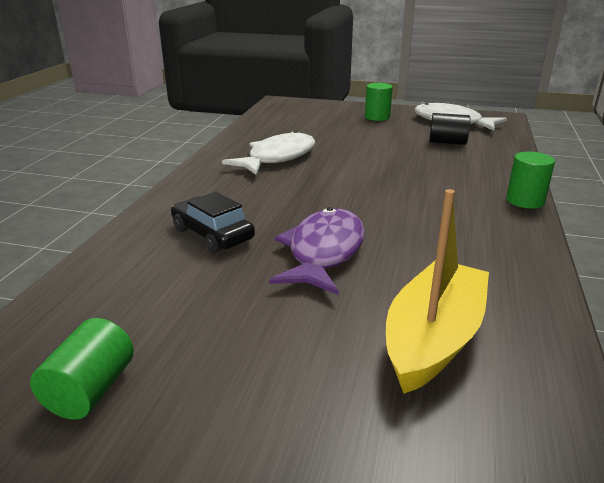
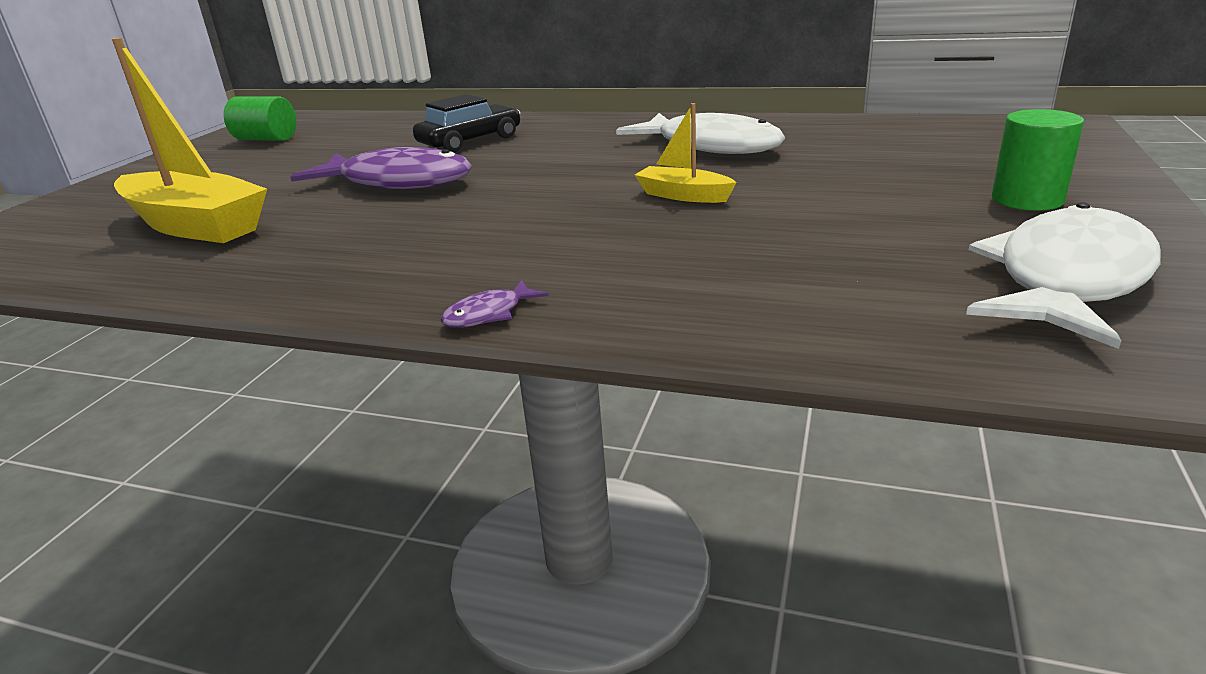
camera: 95 degrees right, 0 degrees up
(367, 165) = (683, 195): none -> yellow boat
(447, 142) = (858, 264): black cylinder -> none
(525, 201) = (489, 314): green cylinder -> purple fish

